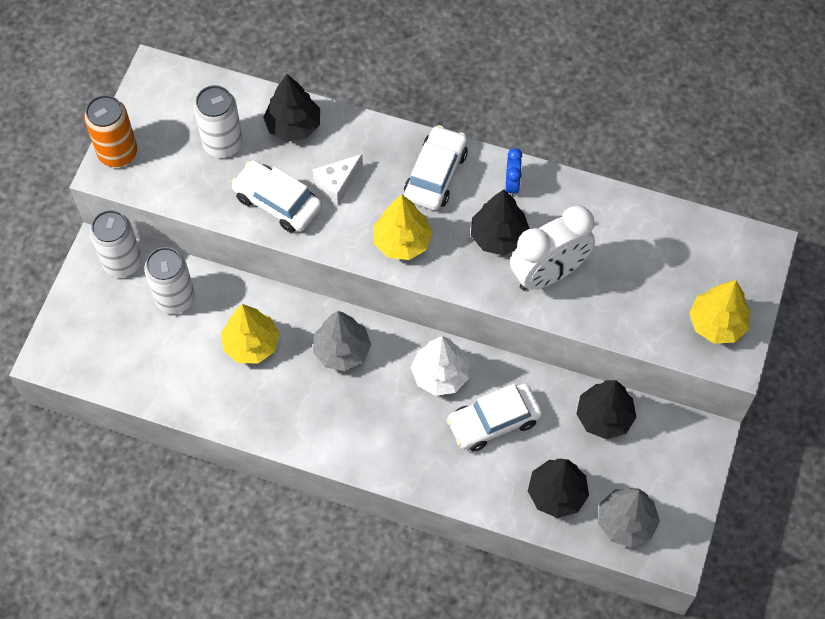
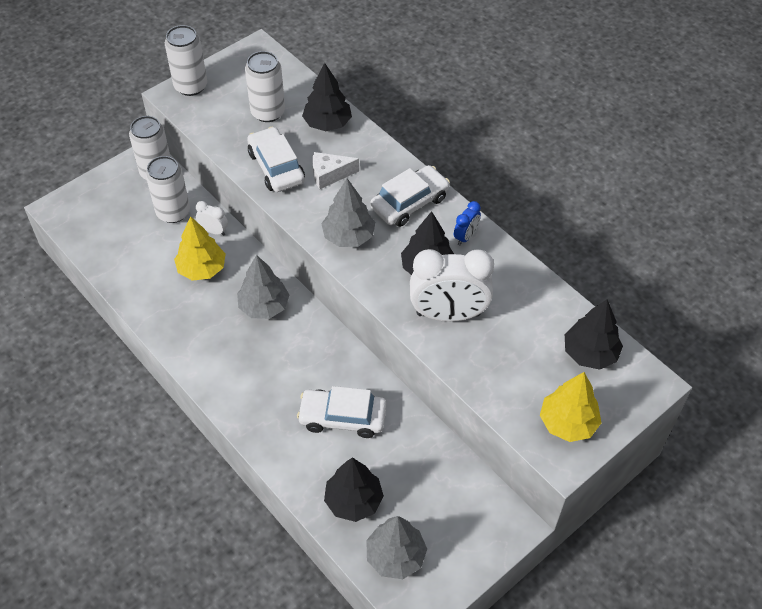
camera: 30 degrees right, 10 degrees down
(118, 153) = (191, 86): orange can -> white can
(233, 297) = (214, 231): none -> white clock
(402, 242) = (348, 236): yellow tree -> grey tree
(440, 375) = (325, 361): white tree -> none
(604, 417) = (436, 462): black tree -> black tree (590, 353)

